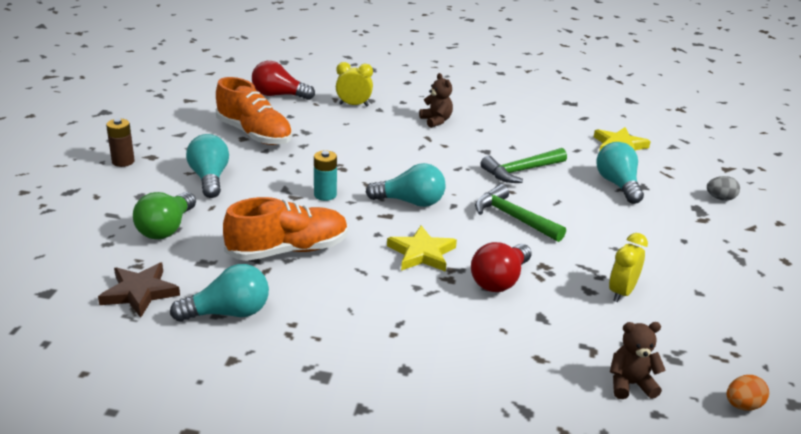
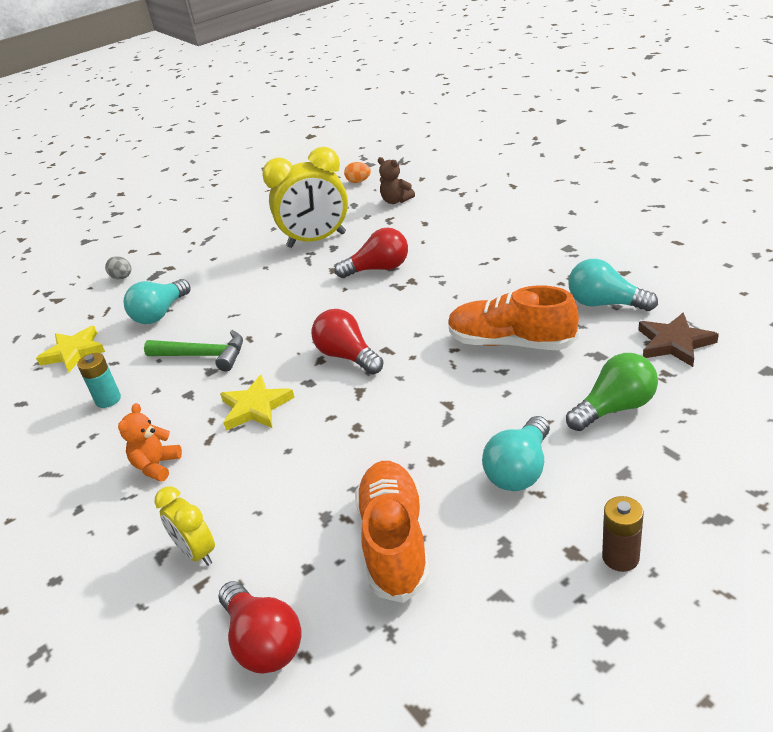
camera: 130 degrees left, 5 degrees up
(325, 195) = (415, 394): turquoise battery -> turquoise battery (108, 400)
(410, 202) = (347, 356): turquoise light bulb -> red light bulb
(422, 253) = (404, 305): yellow star -> yellow star (255, 407)
(436, 121) = (157, 466): brown teddy bear -> orange teddy bear
(513, 218) = (290, 312): green hammer -> none
(621, 292) = (316, 240): yellow clock -> yellow clock, size x1.90

